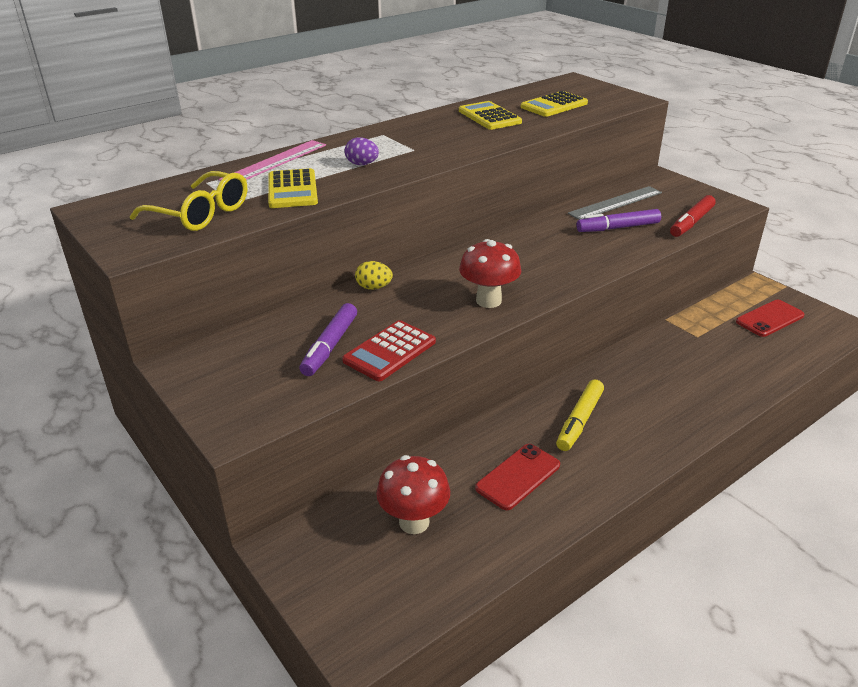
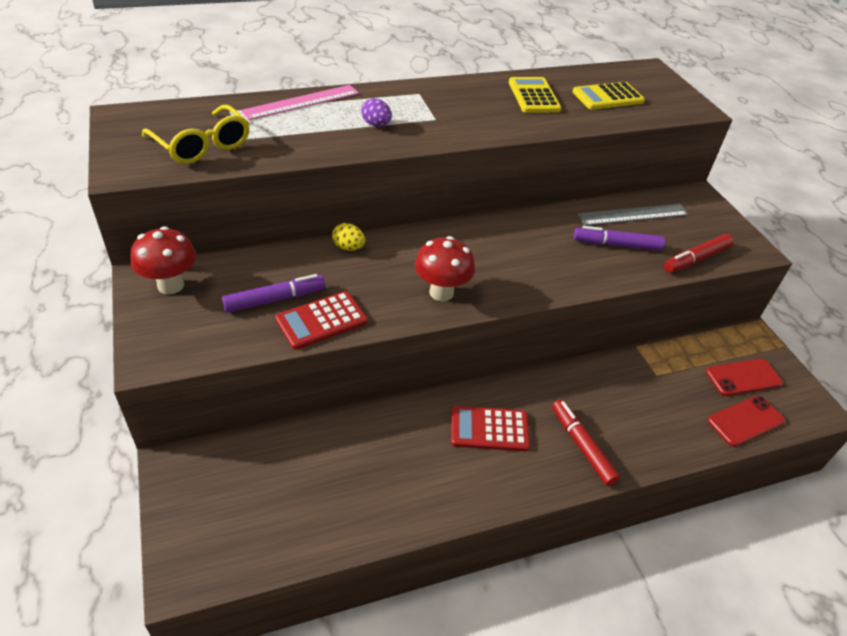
camera: 15 degrees right, 10 degrees up
(292, 190) = (296, 139): yellow calculator -> none
(330, 346) = (275, 299): purple marker -> purple marker turned 150 degrees counterclockwise
(414, 522) = (289, 480): red mushroom -> red mushroom (171, 285)
(518, 476) = (401, 467): red phone -> red phone (745, 421)
(579, 421) = (489, 429): yellow marker -> red calculator
(670, 410) = (581, 446): none -> red marker

